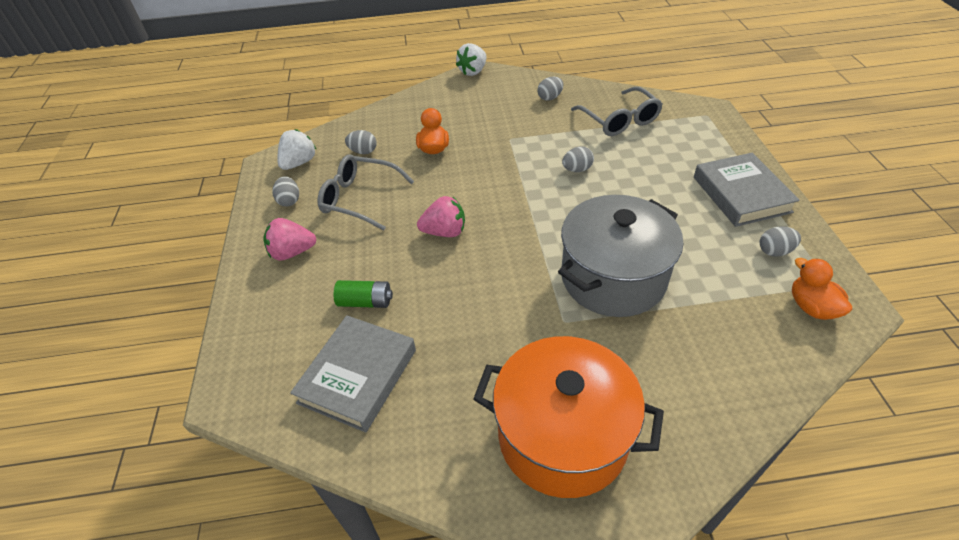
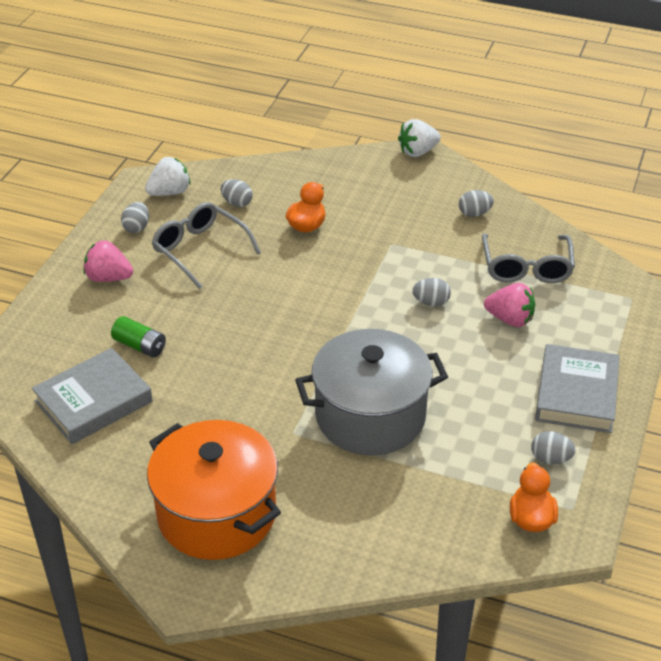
camera: 25 degrees right, 5 degrees down
(444, 232) = (253, 313): pink strawberry -> pink strawberry (510, 319)

